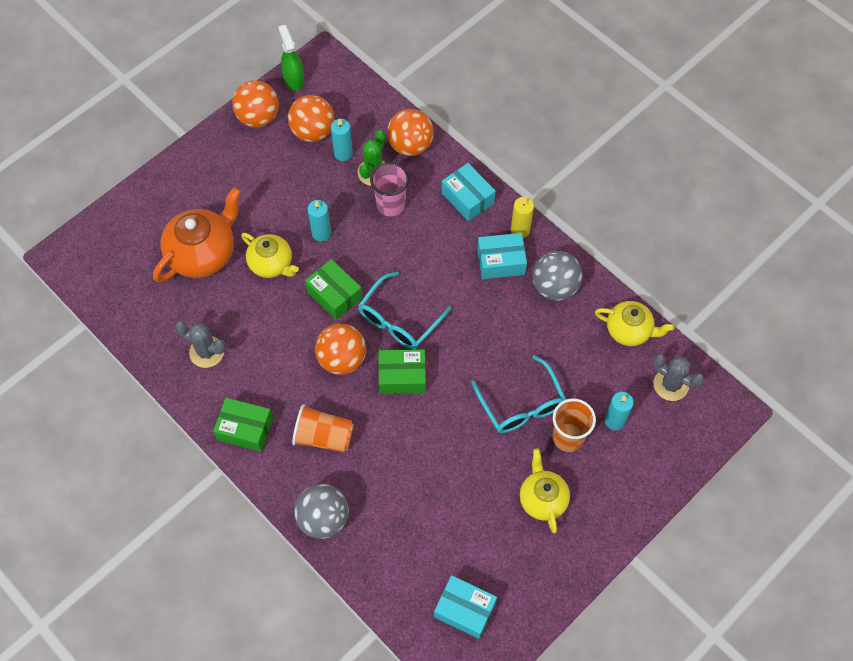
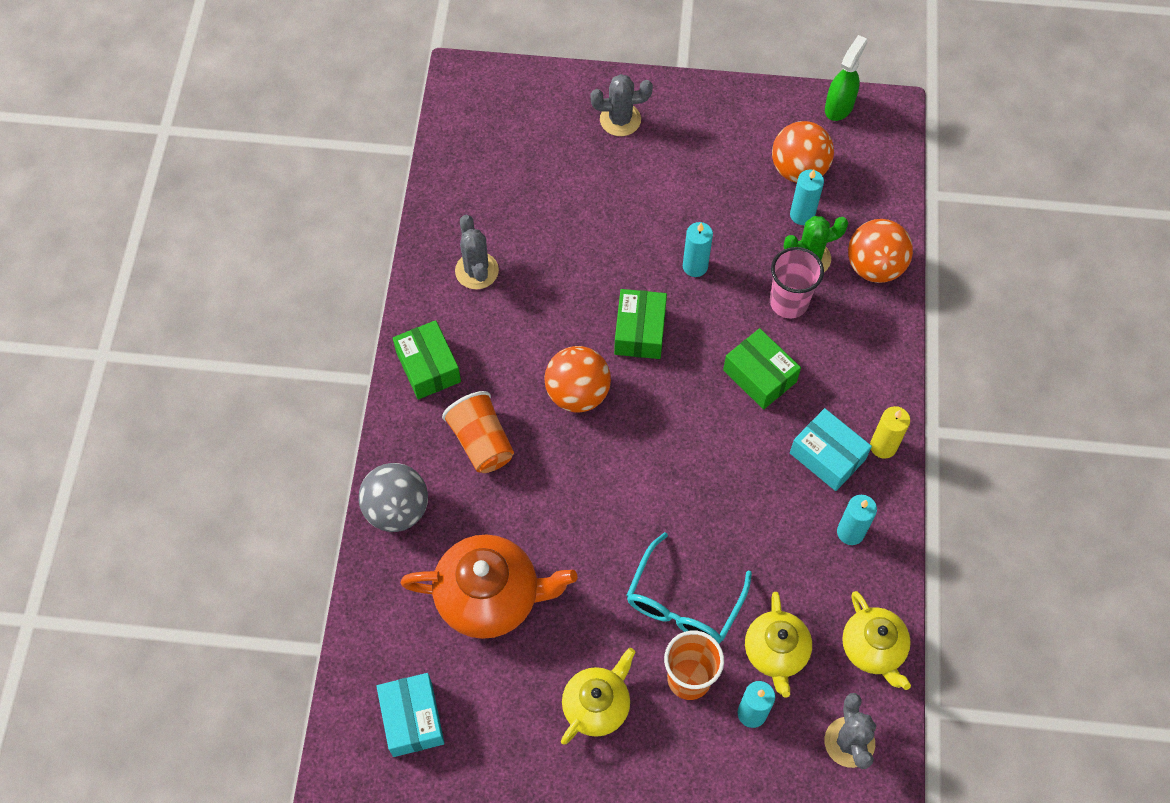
camera: 50 degrees right, 0 degrees up
(184, 194) = (620, 120): none -> grey cactus
(203, 253) = (574, 184): orange teapot -> orange teapot (490, 597)
(258, 117) = (765, 112): orange ball -> none
(271, 264) = (619, 250): yellow teapot -> yellow teapot (776, 652)
(399, 320) = (668, 411): turquoise glasses -> none
(402, 376) = (609, 463): green box -> green box (759, 376)
(468, 198) = (869, 367): turquoise box -> none
(555, 287) = (850, 532): grey ball -> turquoise candle

